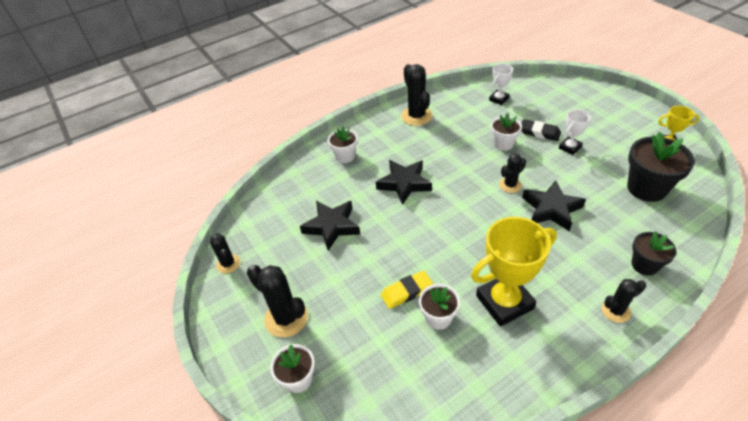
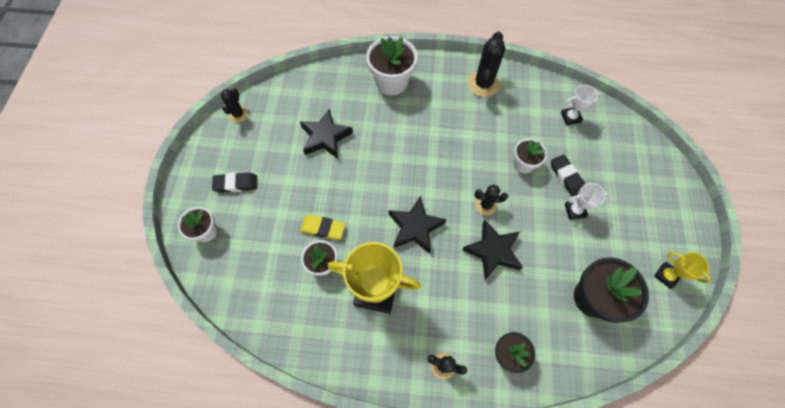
camera: 35 degrees right, 20 degrees up
(286, 318) = (236, 184): black cactus -> black eraser
(345, 156) = (391, 82): white flower pot -> white flower pot, size x1.67
(404, 184) = (409, 140): black star -> black star (415, 227)

